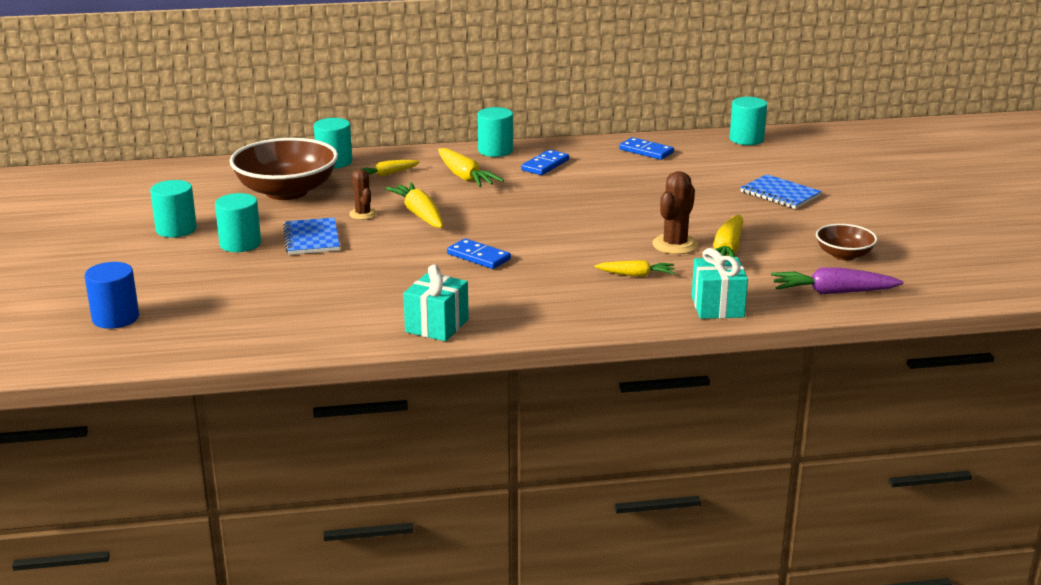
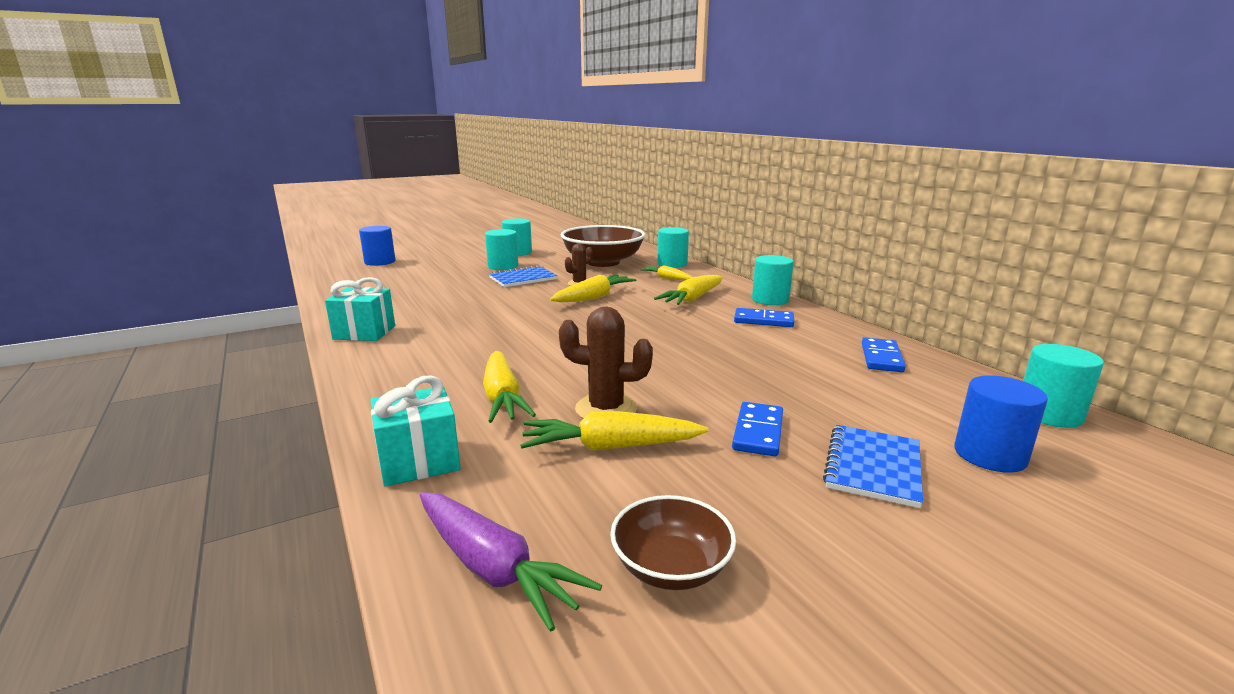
camera: 70 degrees right, 5 degrees down
(479, 257) = (516, 326): blue domino -> blue domino (758, 432)
(636, 275) = (503, 398): yellow carrot -> yellow carrot, size x1.57
(781, 166) = (990, 455): none -> blue cylinder
(832, 292) = (494, 569): purple carrot -> purple carrot turned 150 degrees clockwise

